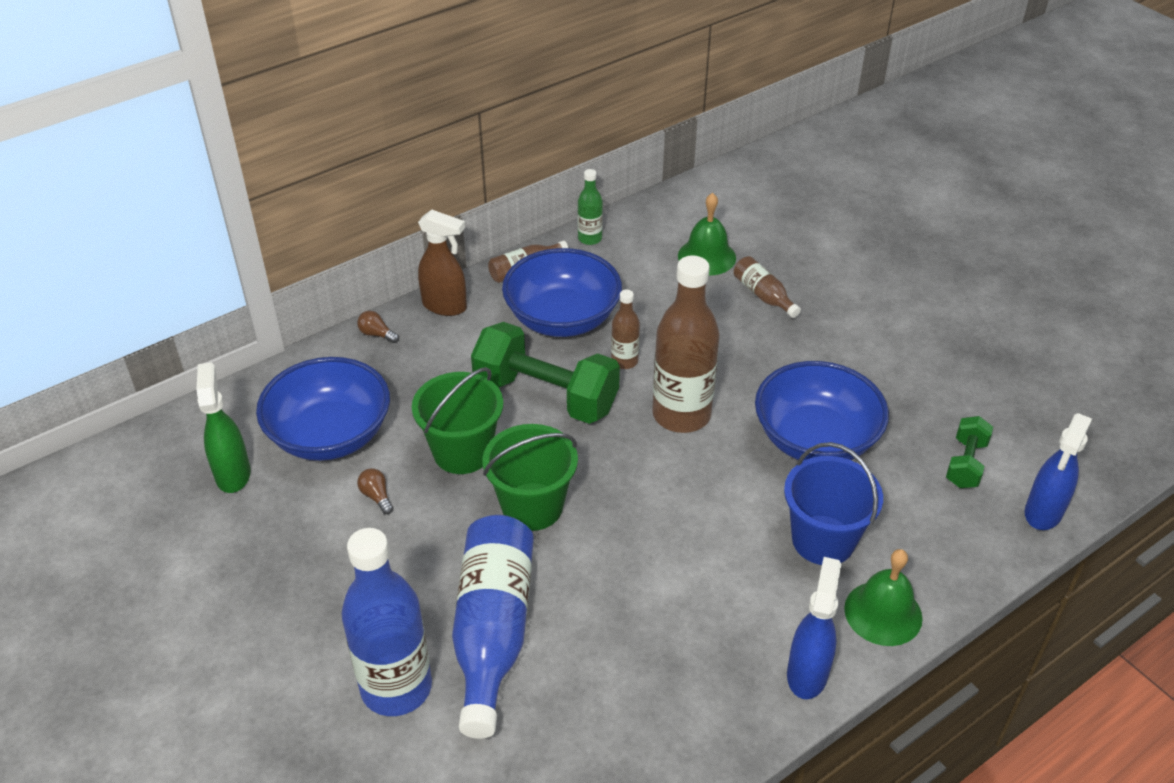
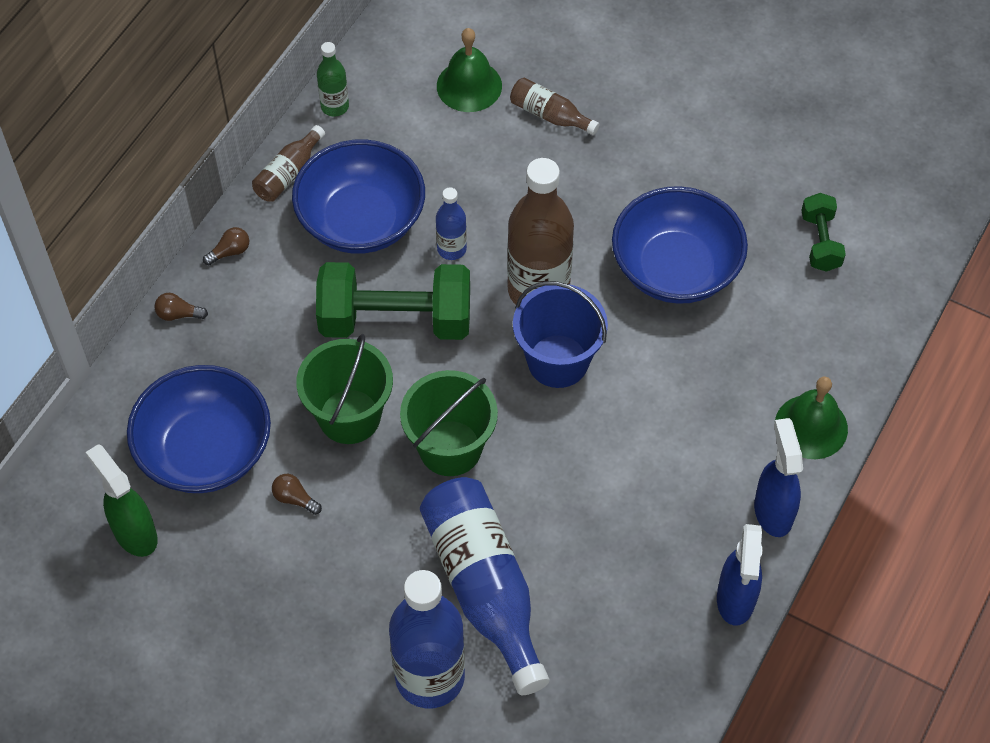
camera: 25 degrees left, 15 degrees up
(445, 306) = (230, 252): brown spray bottle -> brown light bulb
(624, 361) = (451, 249): brown bottle -> blue bottle
(823, 540) = (729, 374): blue bucket -> blue bucket (558, 361)
(1043, 513) = (905, 268): blue spray bottle -> blue spray bottle (735, 600)

